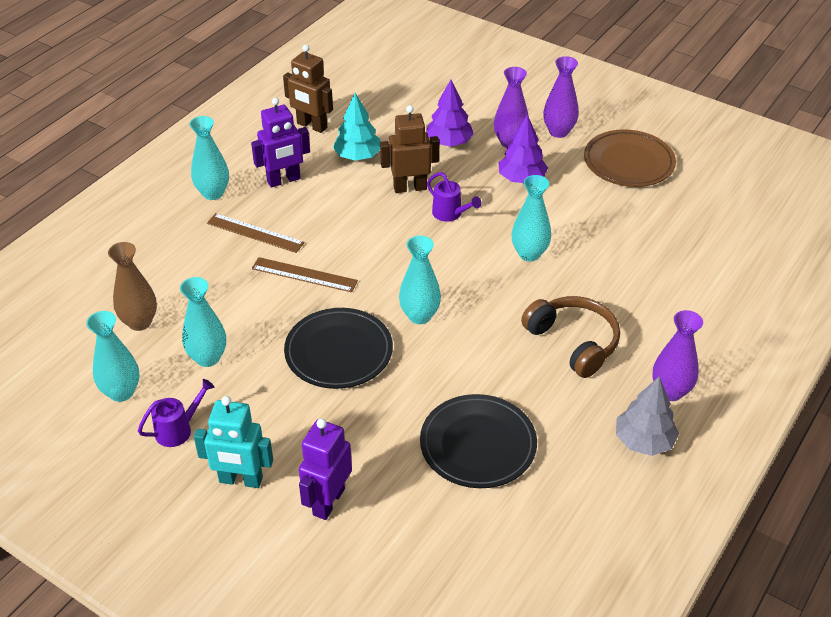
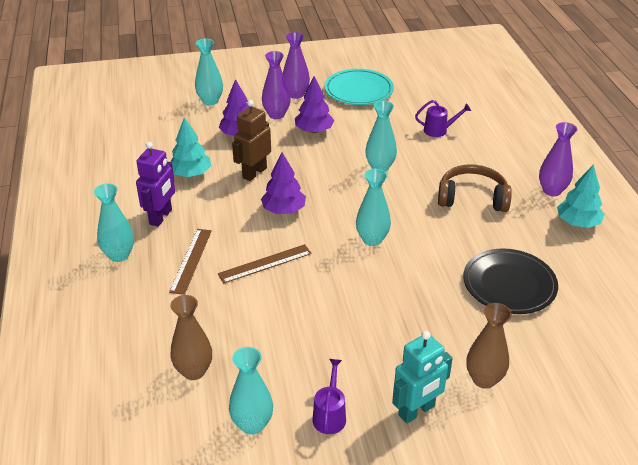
camera: 45 degrees left, 5 degrees down
(208, 358) = (279, 357): turquoise vase -> turquoise vase (210, 101)
(255, 233) = (191, 260): brown ruler -> brown ruler turned 60 degrees counterclockwise
(311, 126) = (129, 173): brown robot -> none
(328, 501) = (484, 379): purple robot -> brown vase
(338, 352) = (357, 292): black plate -> none
(385, 238) = (283, 210): none -> purple tree
(450, 214) = (302, 173): purple watering can -> purple watering can (439, 130)
(628, 162) = (358, 90): brown plate -> turquoise plate
(644, 441) = (577, 223): grey tree -> turquoise tree

